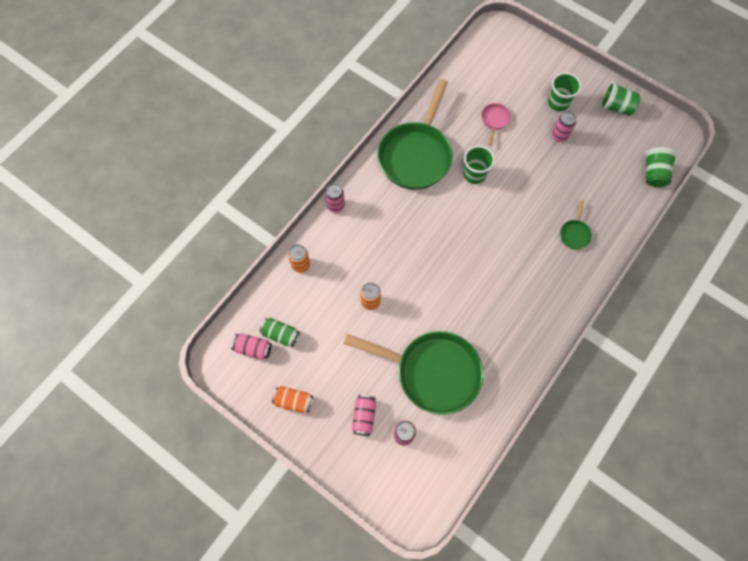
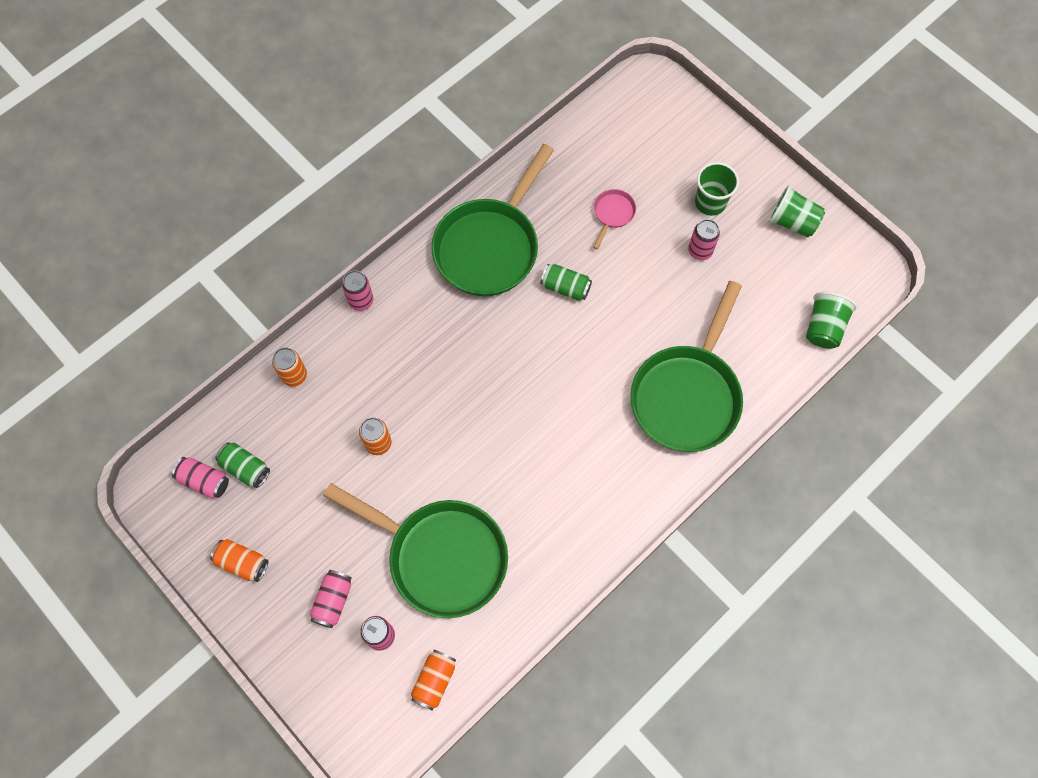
camera: 10 degrees right, 0 degrees up
(448, 459) = (434, 681): none -> orange can
(474, 174) = (565, 287): green cup -> green can
(574, 234) = (687, 395): green pan -> green pan, size x2.45

